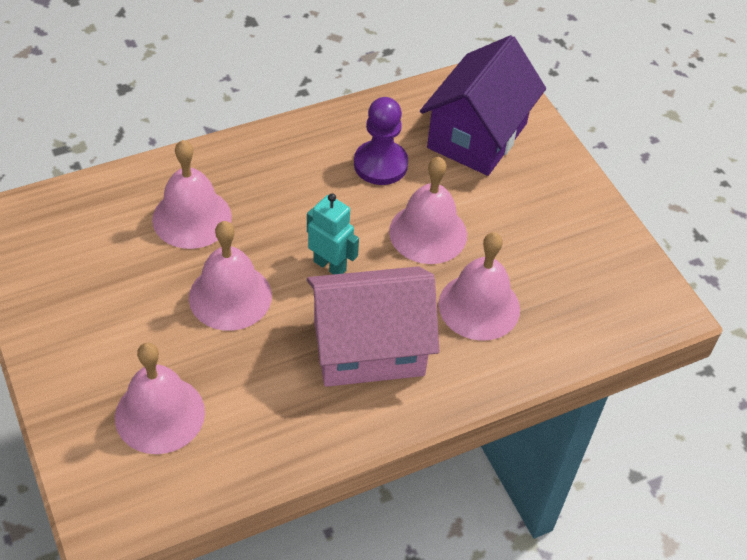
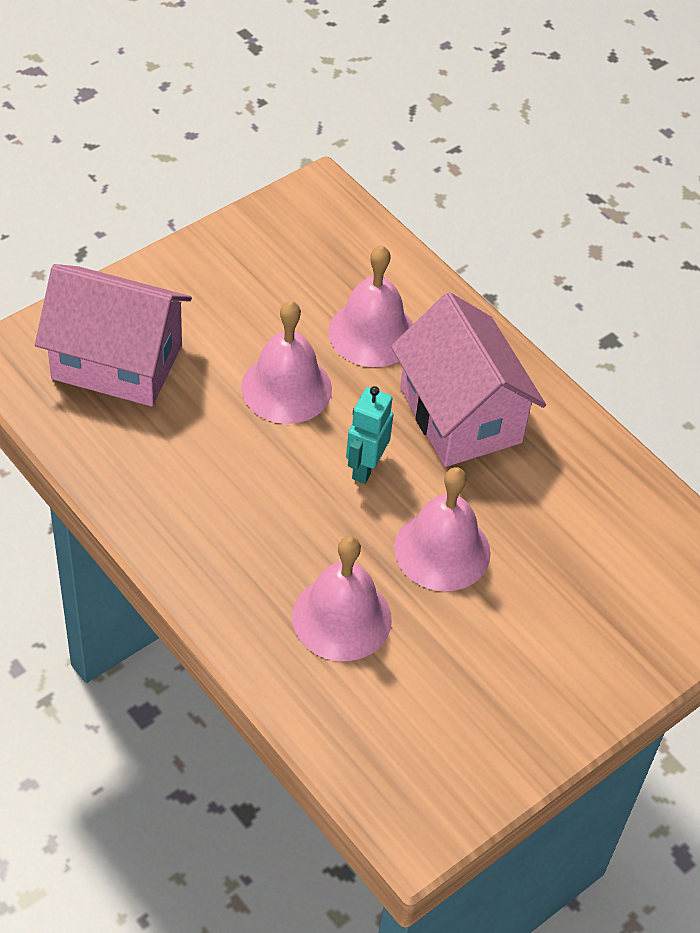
camera: 105 degrees left, 0 degrees up
(160, 414) = (614, 575): pink bell -> none
(380, 164) = (193, 447): purple pawn -> none
(477, 135) = (117, 362): purple house -> pink house

